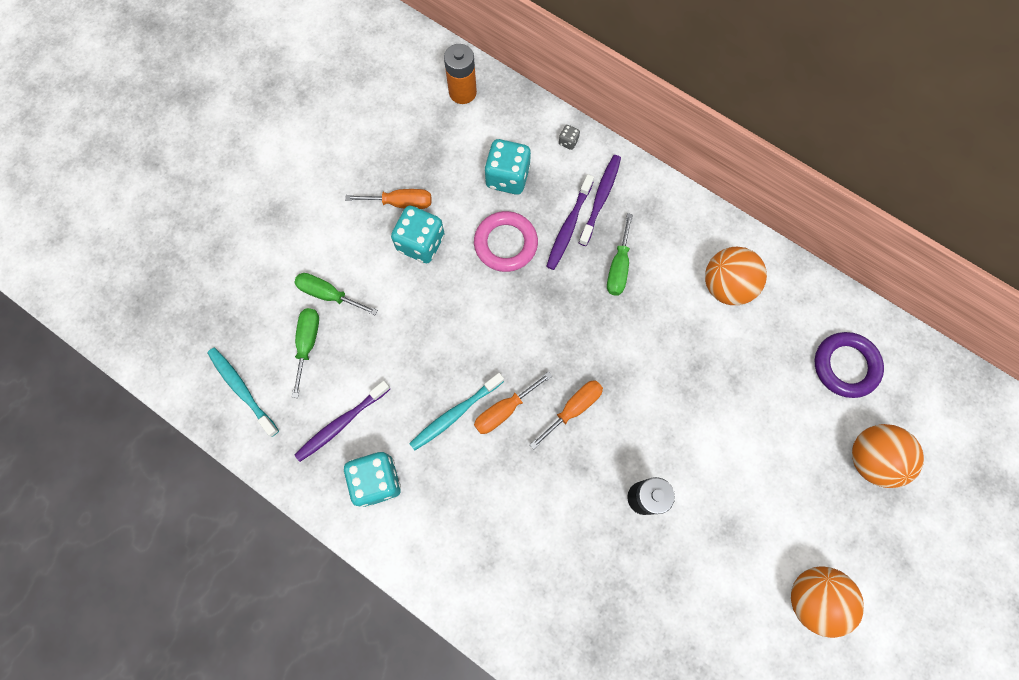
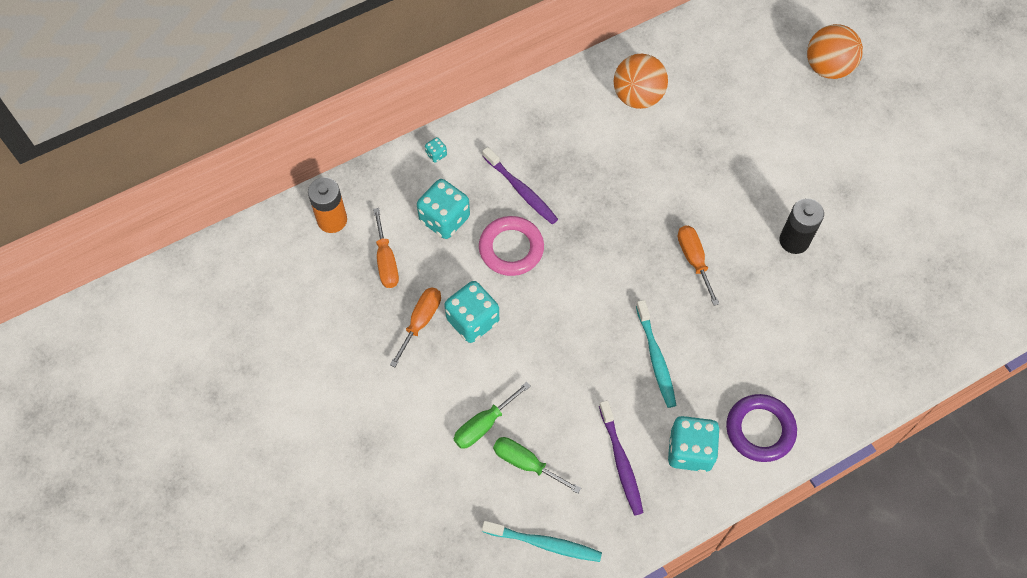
camera: 65 degrees left, 10 degrees down
(242, 389) = (544, 543): turquoise toothbrush -> turquoise toothbrush turned 150 degrees counterclockwise
(504, 410) = (670, 316): orange screwdriver -> orange screwdriver (386, 261)
(568, 142) = (436, 154): grey dice -> turquoise dice
(600, 199) = (507, 153): purple toothbrush -> none
(618, 267) = (580, 168): green screwdriver -> none
(812, 598) = (920, 158): orange ball -> none
(845, 366) = (746, 47): purple ring -> purple ring (760, 430)

